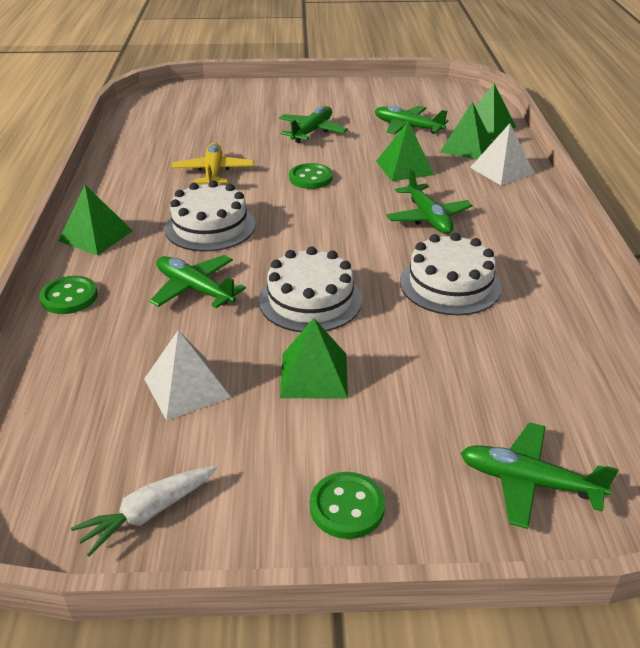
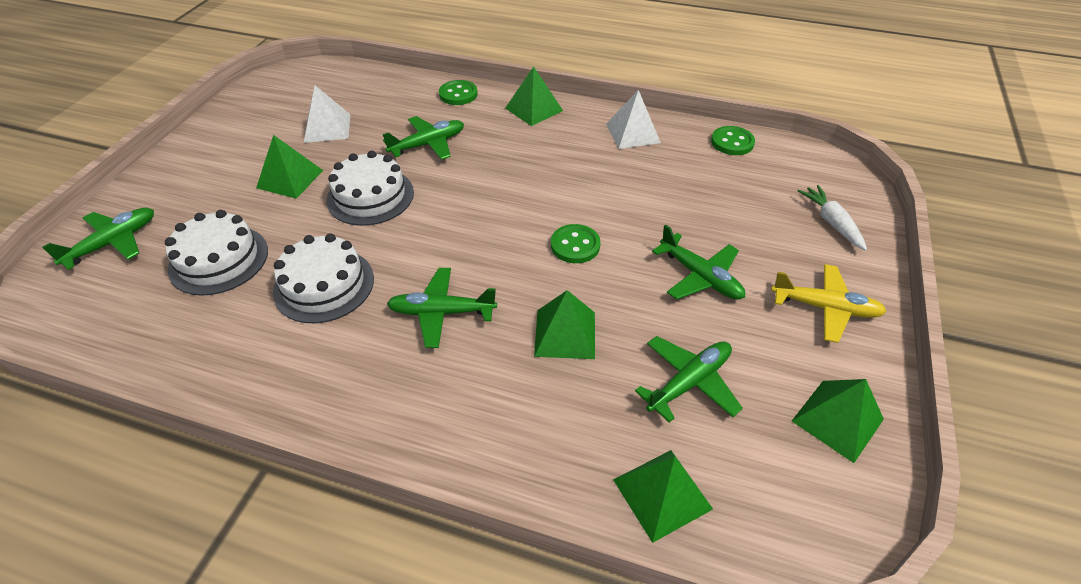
camera: 110 degrees right, 10 degrees up
(148, 514) = (250, 106): white carrot -> white carrot (831, 222)
(210, 226) = (514, 164): white cake -> white cake (219, 259)
(213, 172) = (617, 181): yellow plane -> yellow plane (825, 308)
(347, 507) = (182, 167): green button -> green button (732, 142)
(466, 147) = (599, 428): green pyramid -> green pyramid (837, 420)
(502, 170) = (512, 439): white pyramid -> white pyramid (633, 133)

